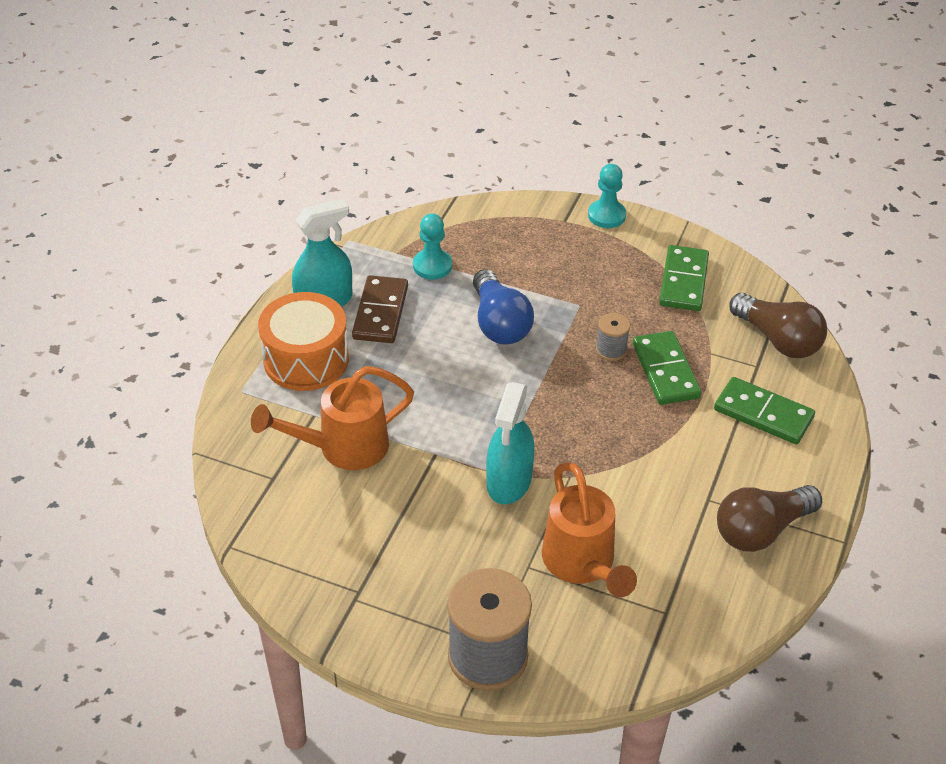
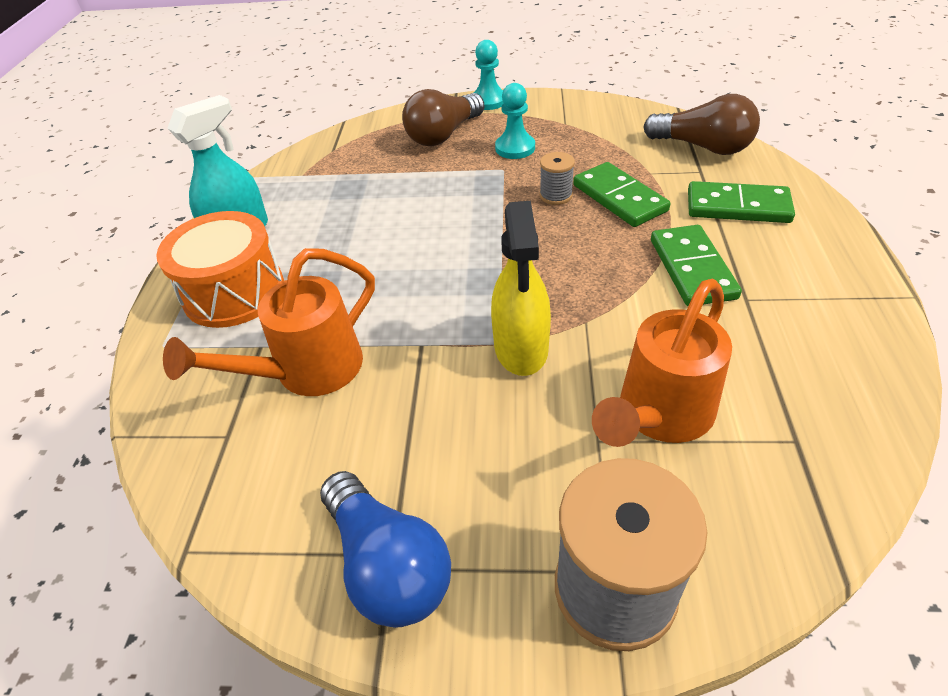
camera: 15 degrees left, 0 degrees up
(380, 312) = (304, 227): brown domino -> none
(432, 266) = (343, 176): turquoise pawn -> turquoise pawn (515, 148)
(499, 323) = (432, 203): blue light bulb -> blue light bulb (388, 565)
(509, 481) = (521, 348): turquoise spray bottle -> yellow spray bottle
(582, 563) = (659, 414): orange watering can -> orange watering can turned 75 degrees clockwise
(684, 281) = (587, 128): green domino -> green domino (692, 269)
(761, 530) = (824, 312): brown light bulb -> brown light bulb (443, 135)

